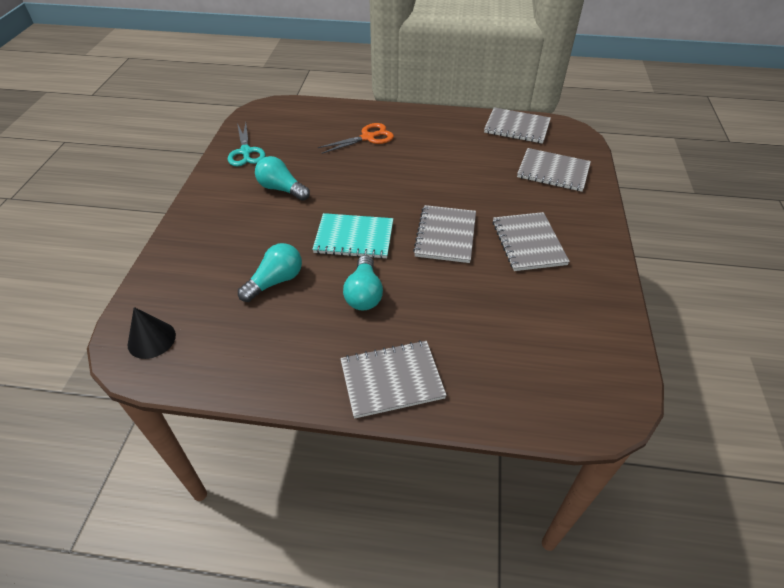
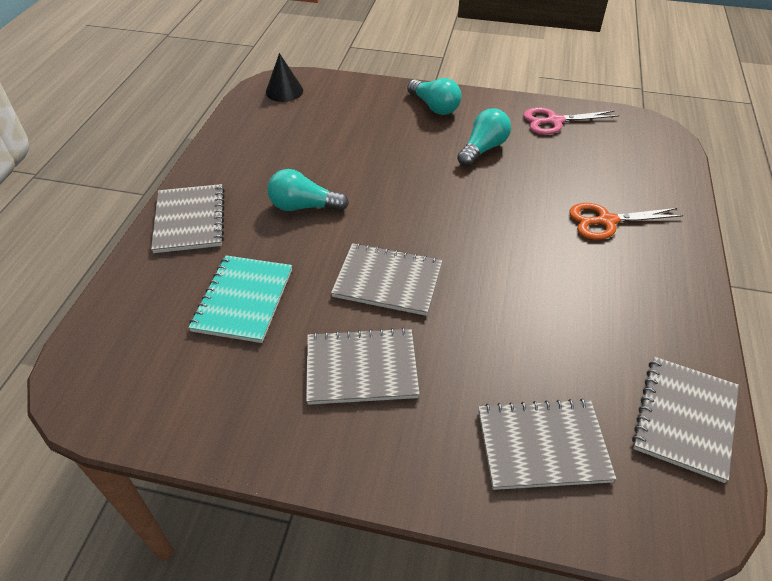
camera: 95 degrees right, 0 degrees up
(246, 152) = (554, 121): turquoise scissors -> pink scissors
(275, 281) = (335, 149): turquoise light bulb -> turquoise light bulb (434, 107)
(354, 237) = (393, 202): turquoise notebook -> turquoise notebook (243, 300)
(368, 137) = (606, 221): orange scissors -> orange scissors turned 105 degrees clockwise
(553, 171) = (542, 445): grey notebook -> grey notebook turned 60 degrees clockwise

